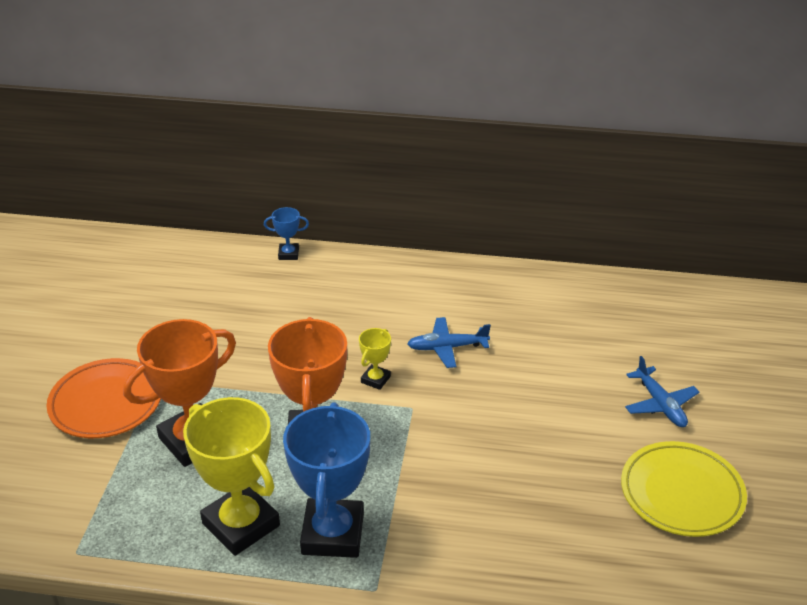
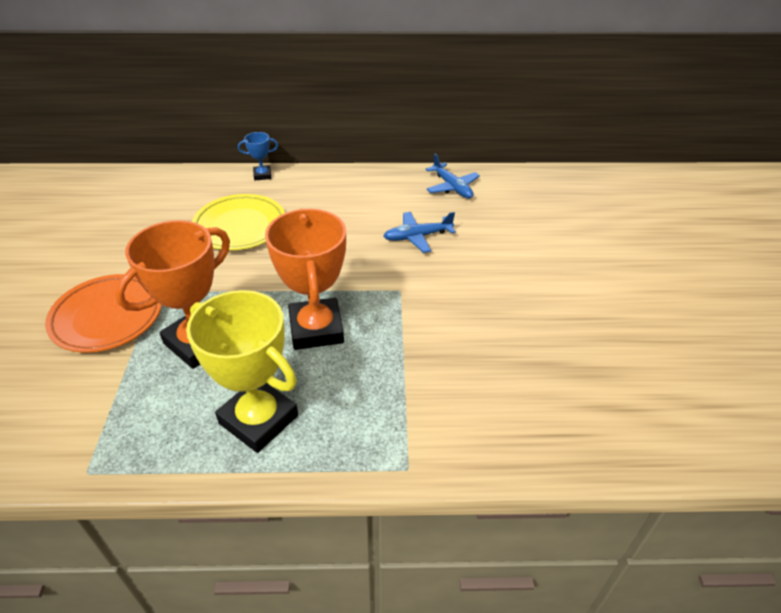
camera: 10 degrees left, 5 degrees up
(333, 534) = (352, 417): blue trophy -> none
(375, 379) = (361, 269): yellow trophy -> none
(660, 404) = (612, 264): blue plane -> blue plane (452, 187)
(681, 493) = (659, 338): yellow plate -> yellow plate (240, 226)

